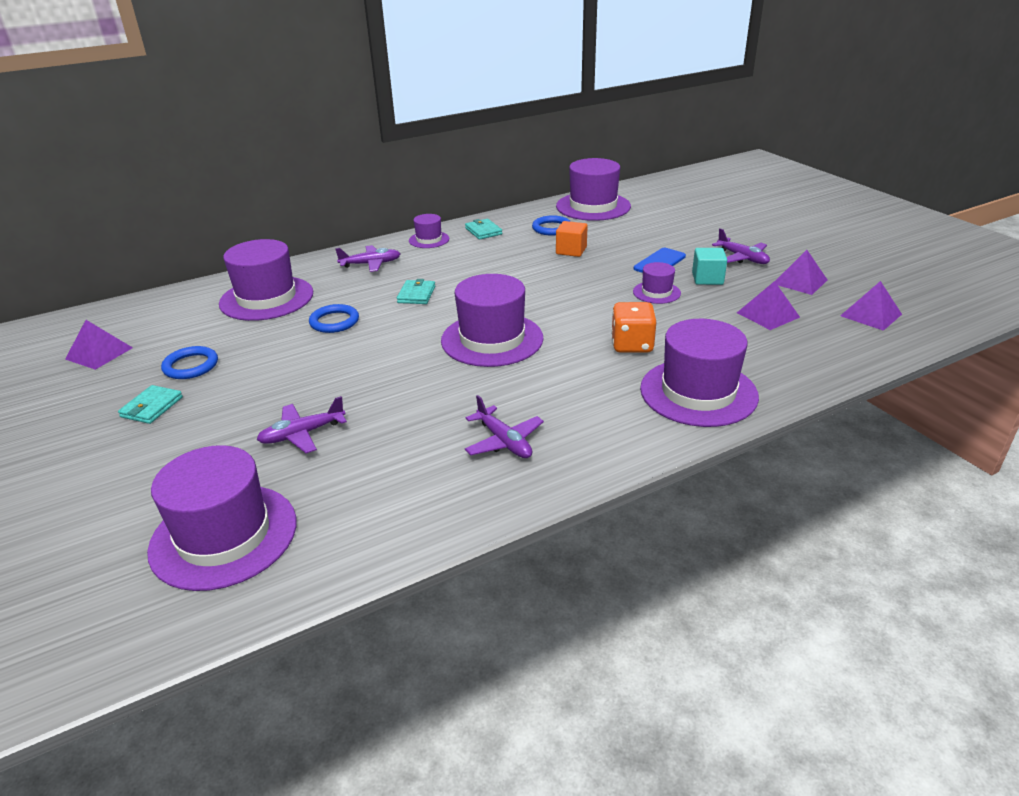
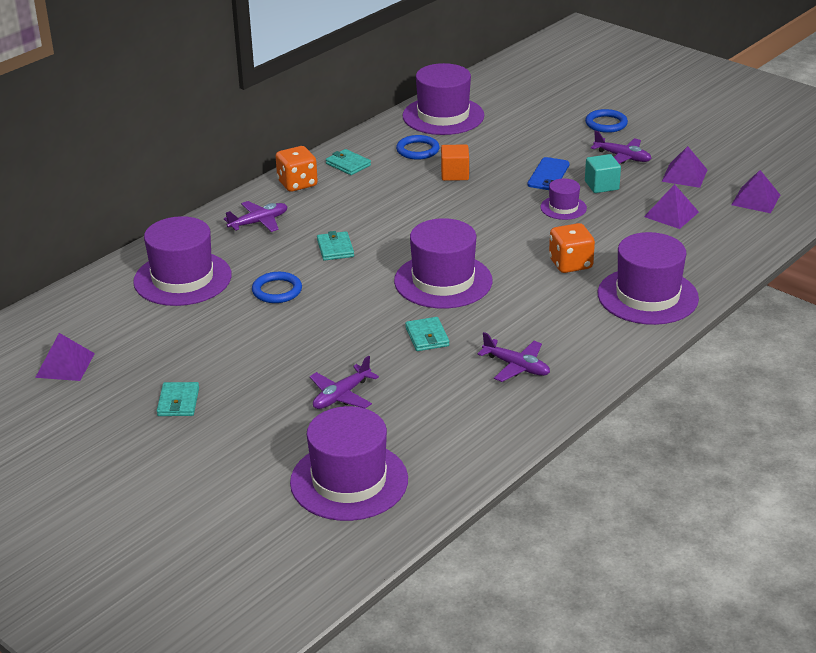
camera: 20 degrees left, 0 degrees up
(191, 366) = (175, 359): blue ring -> blue ring (606, 124)
(429, 240) = (297, 184): purple hat -> orange dice
(435, 390) = (427, 337): none -> turquoise wallet

